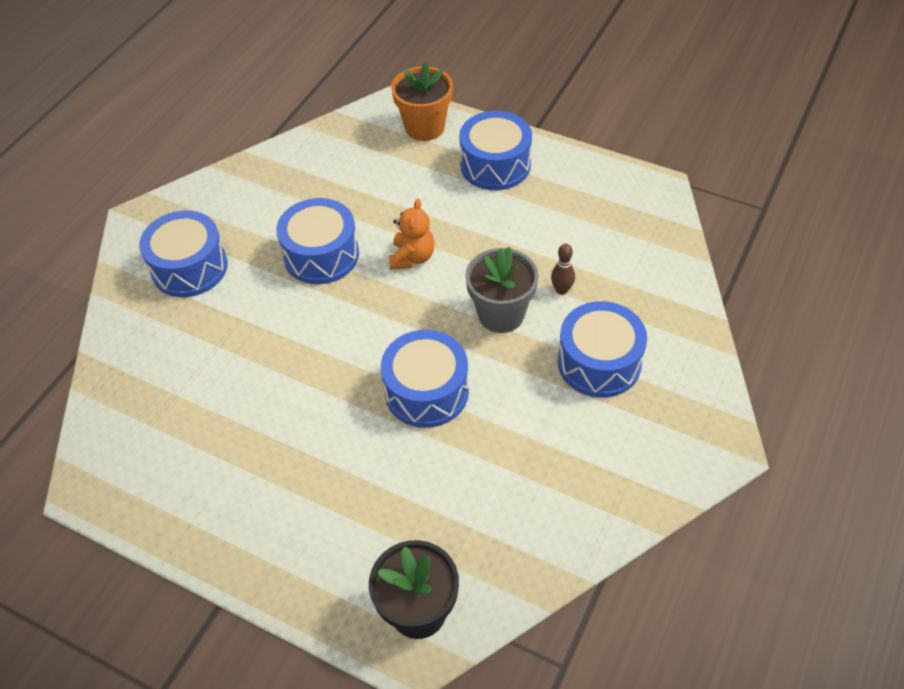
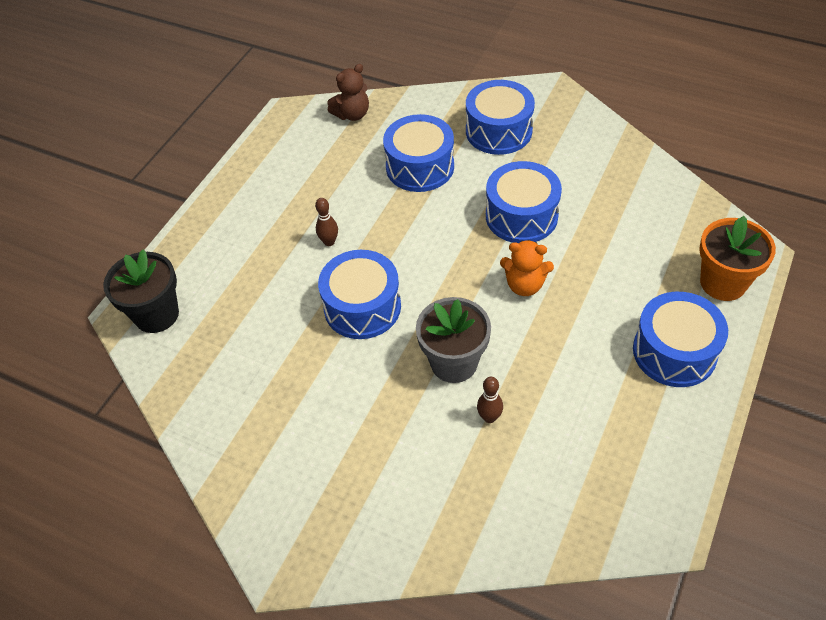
camera: 90 degrees right, 0 degrees up
(113, 411) = (352, 114): none -> brown teddy bear
(328, 427) = (329, 242): none -> brown bowling pin
(599, 362) = (392, 450): blue drum -> blue drum (420, 167)

